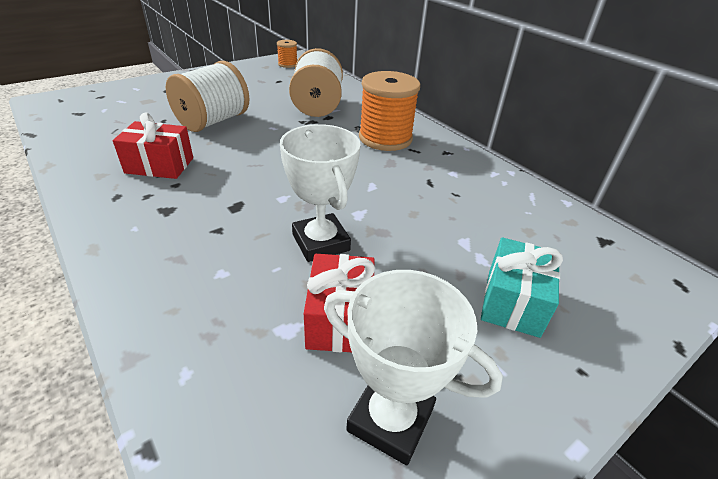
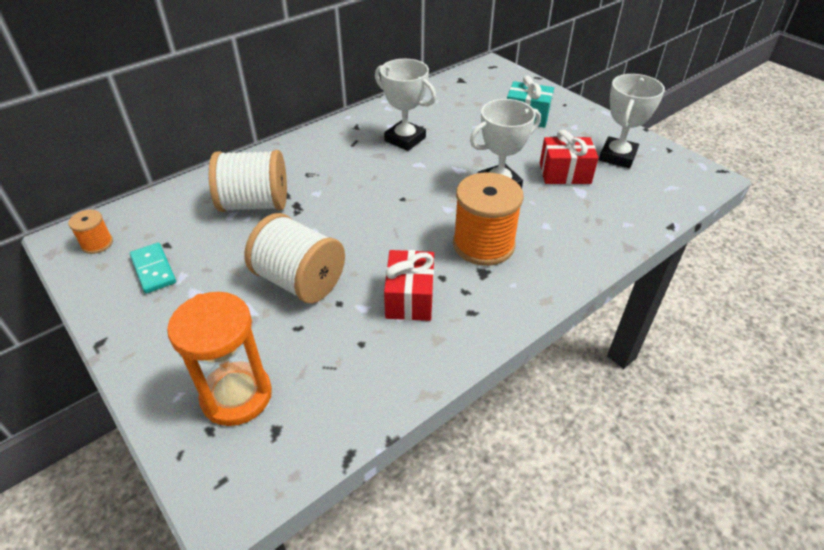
camera: 90 degrees left, 5 degrees up
(119, 102) = (236, 396): none -> orange hourglass
(253, 78) = (153, 270): none -> turquoise domino
(385, 138) = (333, 157): orange spool -> orange spool (483, 244)
(424, 180) = (405, 139): none -> white trophy

